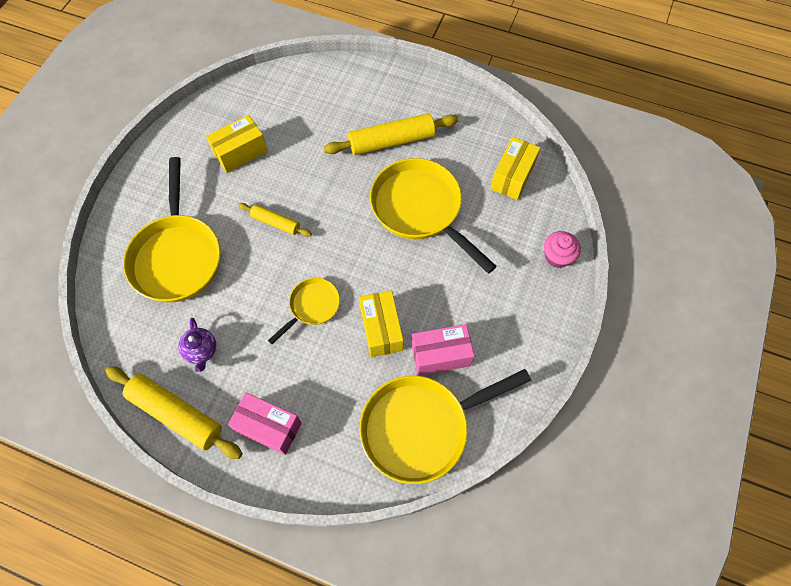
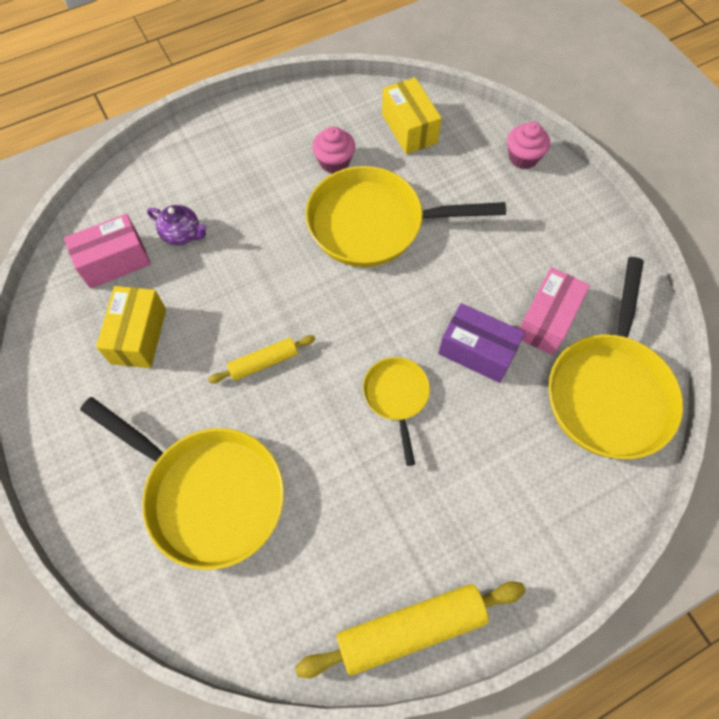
camera: 50 degrees left, 0 degrees up
(201, 351) = (354, 548): purple teapot -> purple teapot (182, 234)
(268, 427) = (502, 537): pink box -> pink box (115, 262)
(381, 329) = (477, 351): yellow box -> purple box
(391, 141) = (272, 192): yellow rolling pin -> none
(445, 156) = (334, 162): none -> pink cupcake

